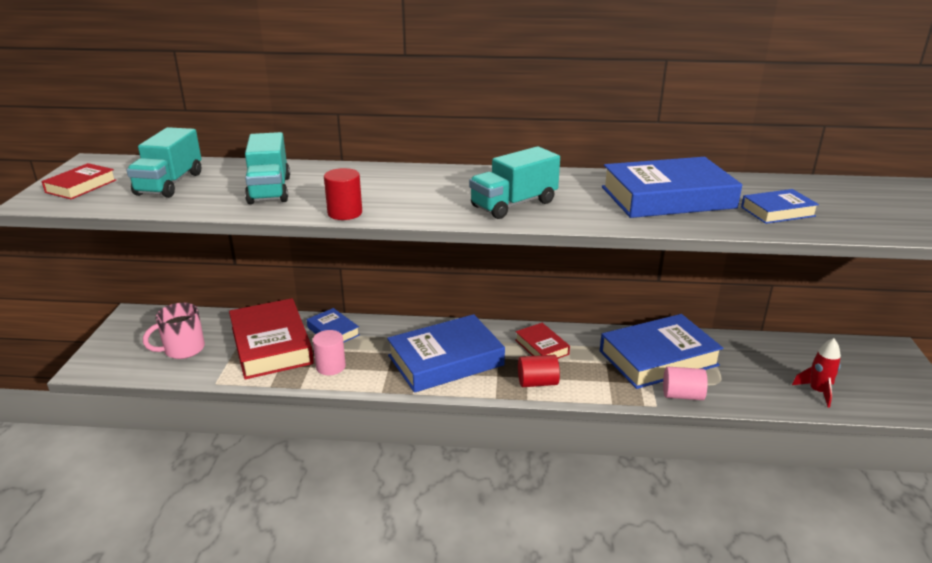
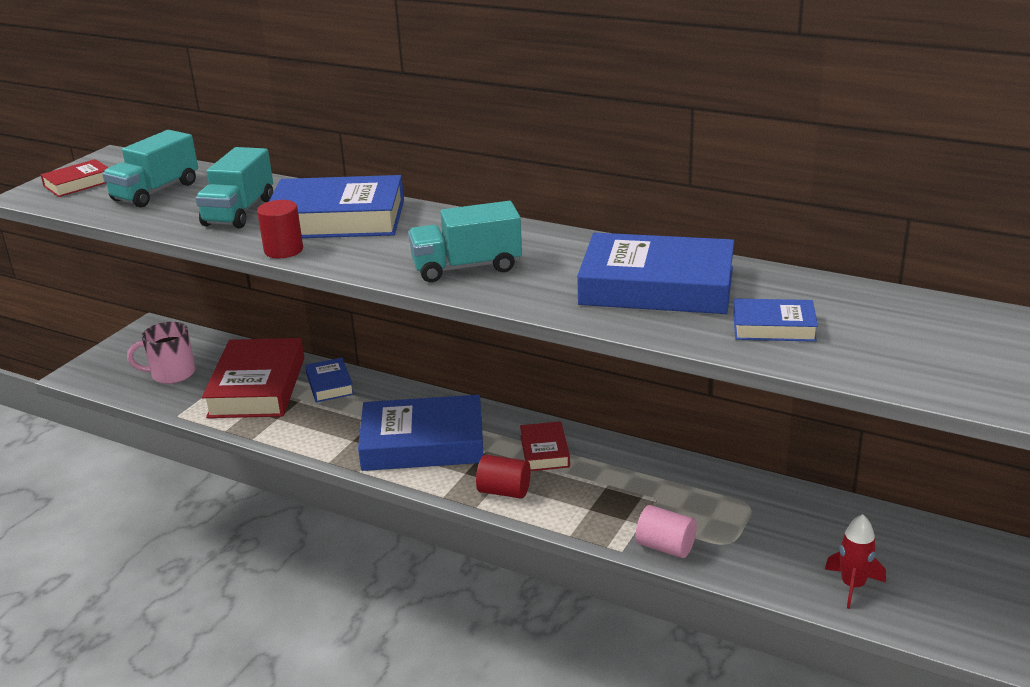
camera: 25 degrees right, 0 degrees up
(330, 367) = (298, 423): pink cylinder -> none
(658, 358) = (677, 496): blue book -> blue book (337, 219)

